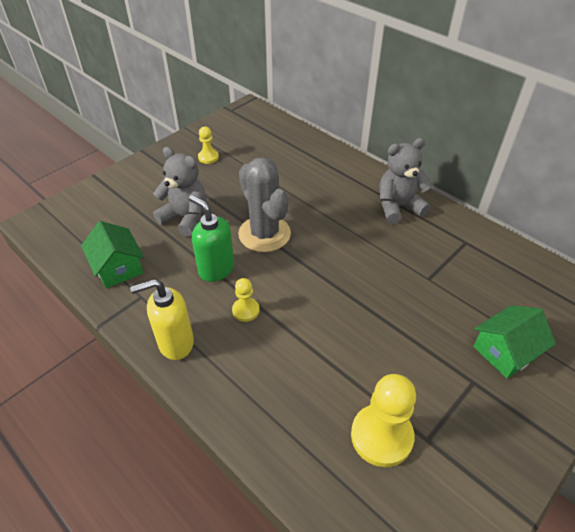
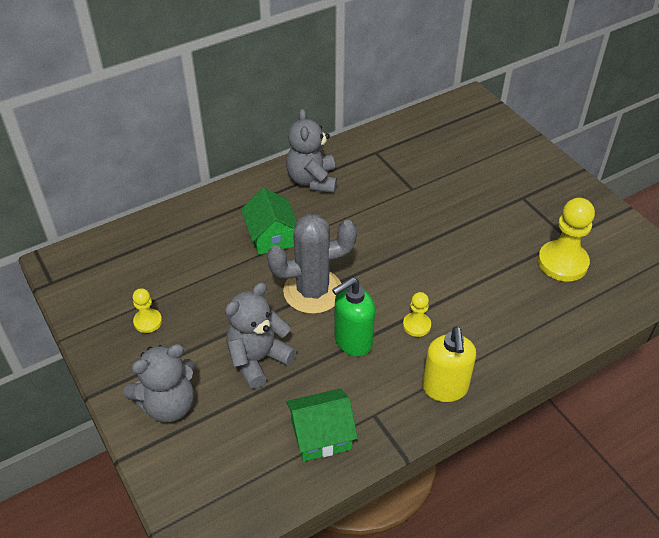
camera: 75 degrees left, 0 degrees up
(137, 184) = (168, 405): none -> grey teddy bear
(505, 351) = (498, 171): green house -> green house (271, 236)

